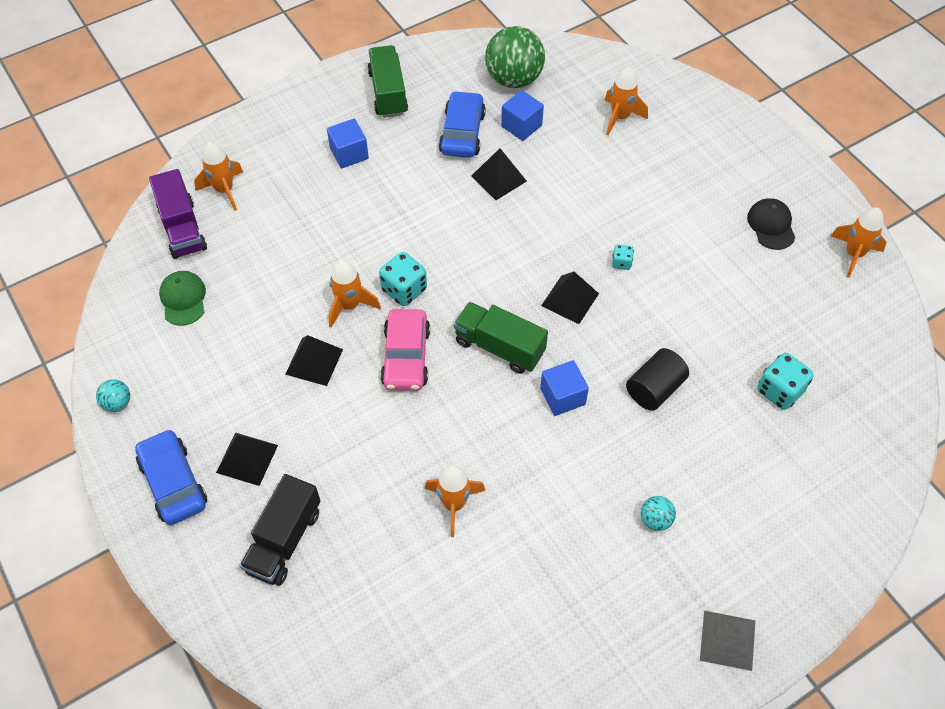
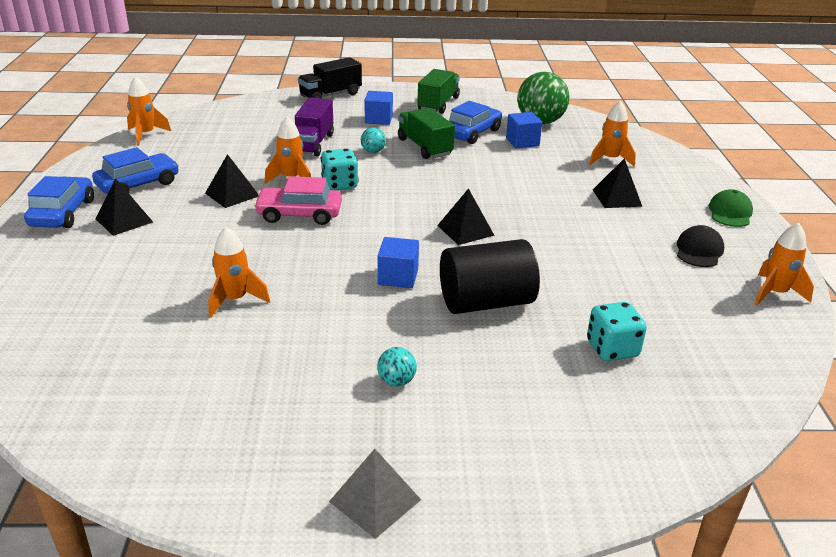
camera: 30 degrees right, 25 degrees down
(117, 403) = (84, 169): turquoise ball -> turquoise ball (373, 151)
(182, 228) = (229, 116): purple truck -> purple truck (312, 143)
(183, 299) = (188, 142): green cap -> green cap (730, 212)
(204, 397) = (138, 184): none -> blue car
(224, 190) = (276, 110): orange rocket -> orange rocket (146, 135)
(284, 540) = (89, 267): black truck -> black truck (330, 95)
(406, 357) = (299, 214): pink car -> pink car turned 60 degrees clockwise
(498, 178) = (476, 159): black pyramid -> black pyramid (616, 198)
(499, 347) = (377, 234): green truck -> green truck (424, 147)
(621, 263) = (532, 226): turquoise dice -> none
(654, 389) = (486, 302): black cylinder -> black cylinder, size x1.52

